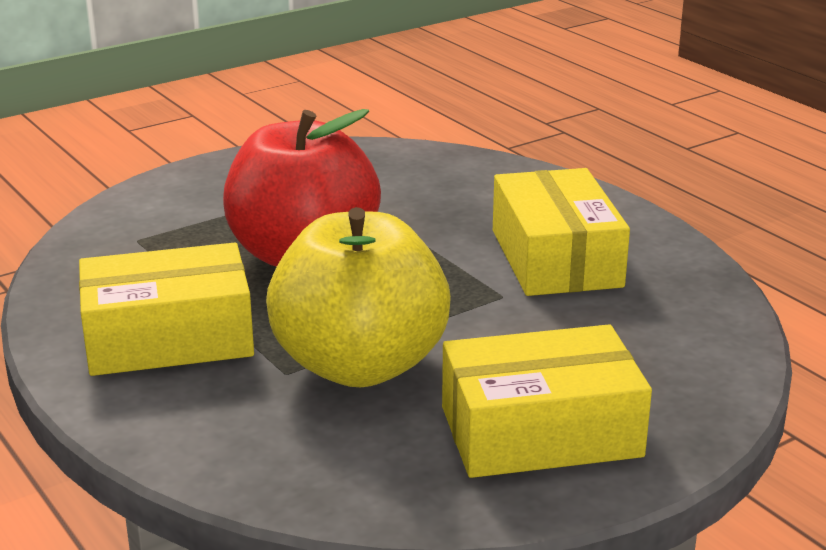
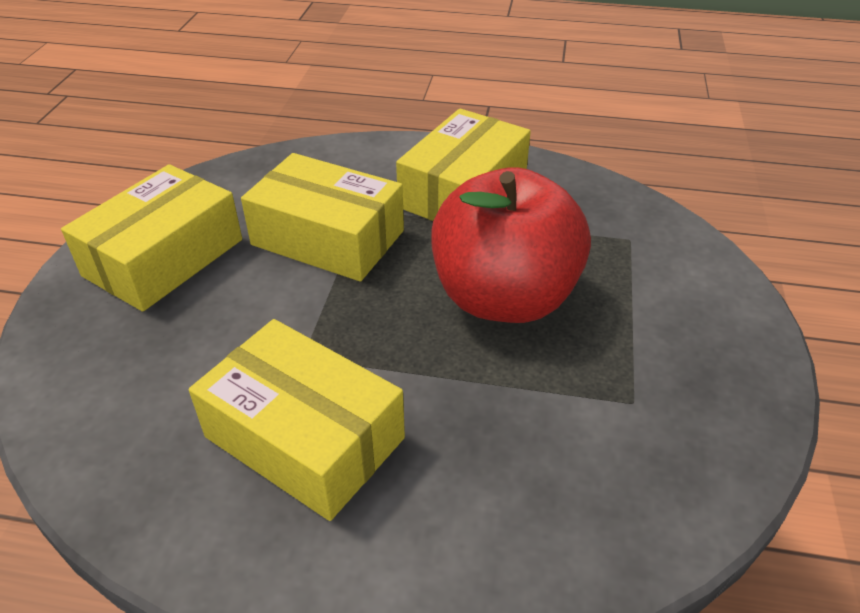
camera: 135 degrees right, 15 degrees up
(360, 365) = (328, 237): yellow apple -> yellow box

